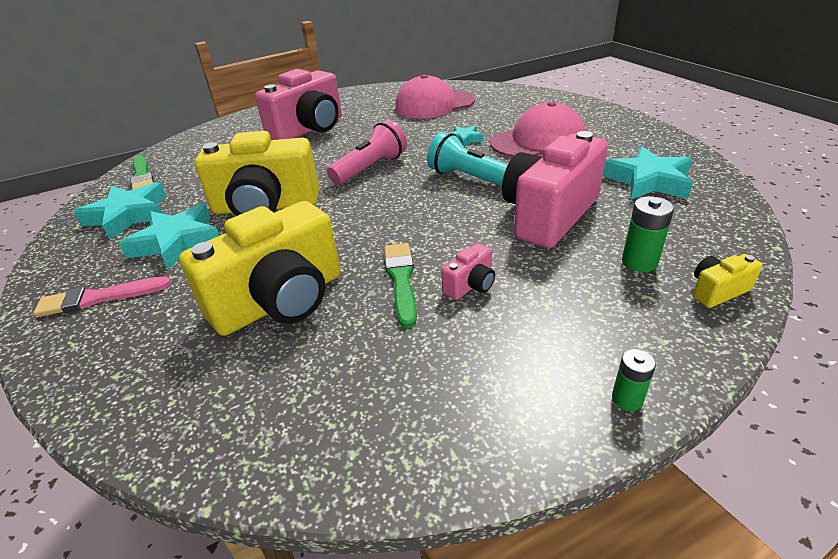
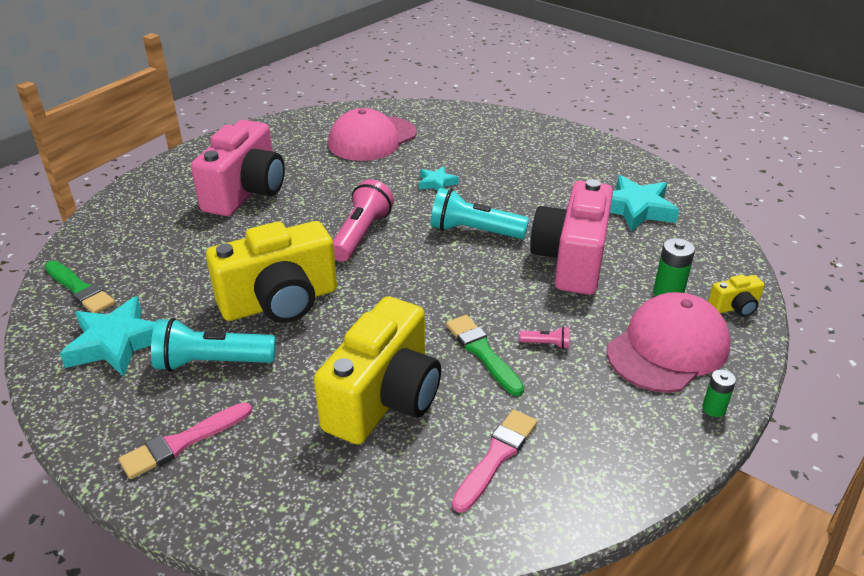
camera: 25 degrees left, 0 degrees up
(177, 242) = (212, 362): turquoise star -> turquoise flashlight
(338, 384) = (496, 457): none -> pink brush
(470, 285) = (546, 344): pink camera -> pink flashlight
(538, 141) = (513, 175): pink cap -> pink cap (668, 348)
(717, 291) = (734, 307): yellow camera -> yellow camera turned 150 degrees counterclockwise

